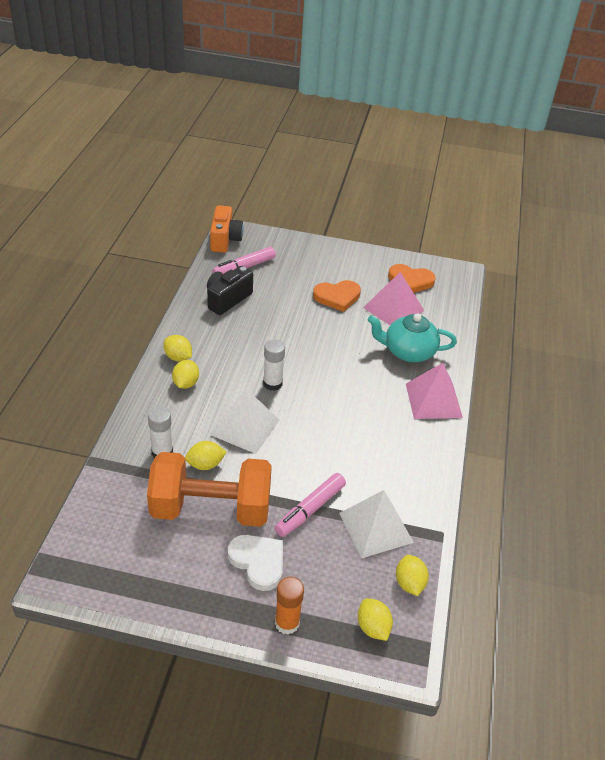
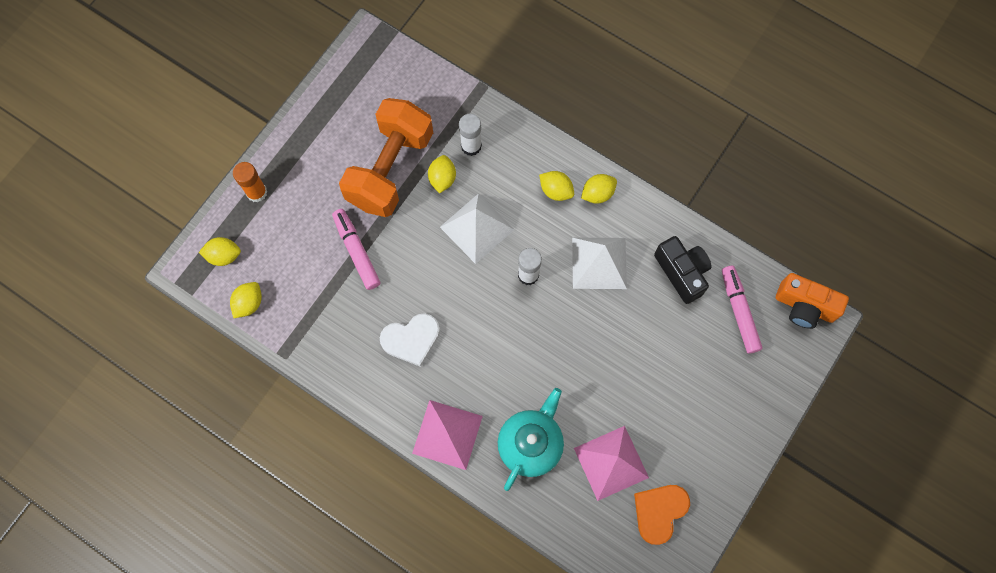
camera: 115 degrees right, 30 degrees up
(258, 562) = (321, 189): white heart -> white heart (411, 339)
(337, 297) = (652, 402): orange heart -> none
(376, 527) = (315, 300): white pyramid -> white pyramid (599, 263)
(409, 583) = (249, 303): yellow lemon -> yellow lemon turned 75 degrees counterclockwise

